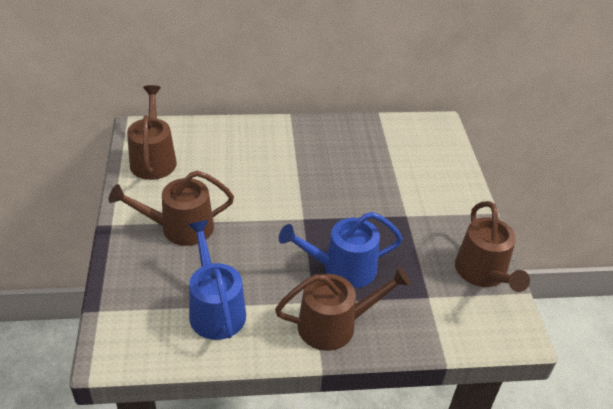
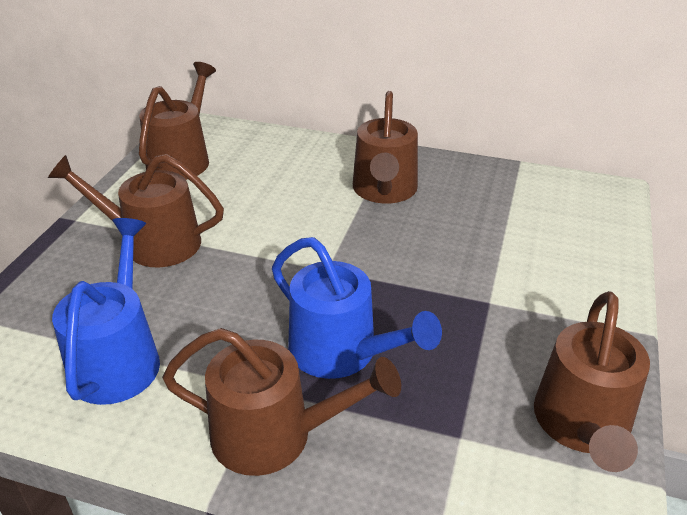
camera: 25 degrees right, 5 degrees down
(306, 154) = (384, 190): none -> brown watering can
(342, 268) = (341, 352): blue watering can -> blue watering can turned 150 degrees counterclockwise

